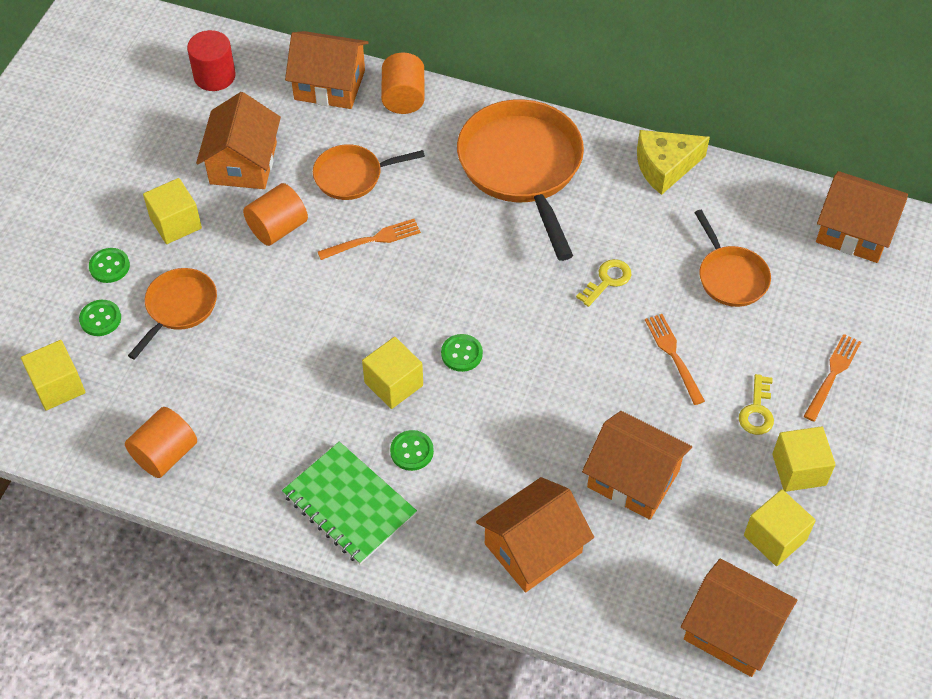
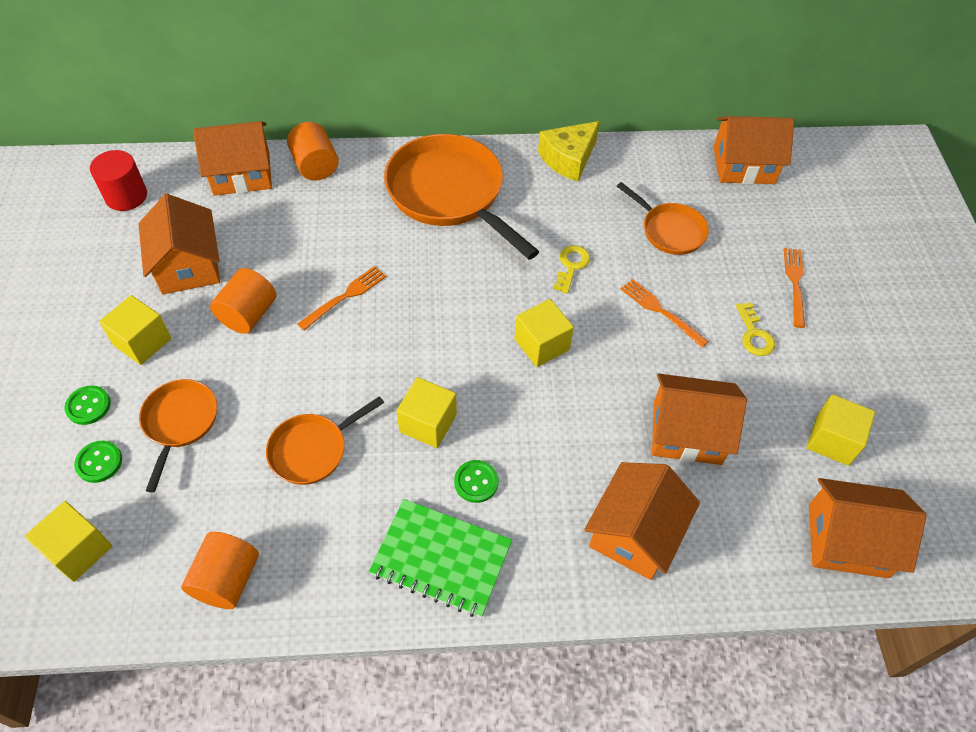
camera: 25 degrees left, 0 degrees up
(353, 176) = (300, 246): orange pan -> orange pan (313, 450)
(461, 354) = (477, 373): green button -> none
(799, 469) = (816, 373): yellow cube -> yellow cube (541, 344)

